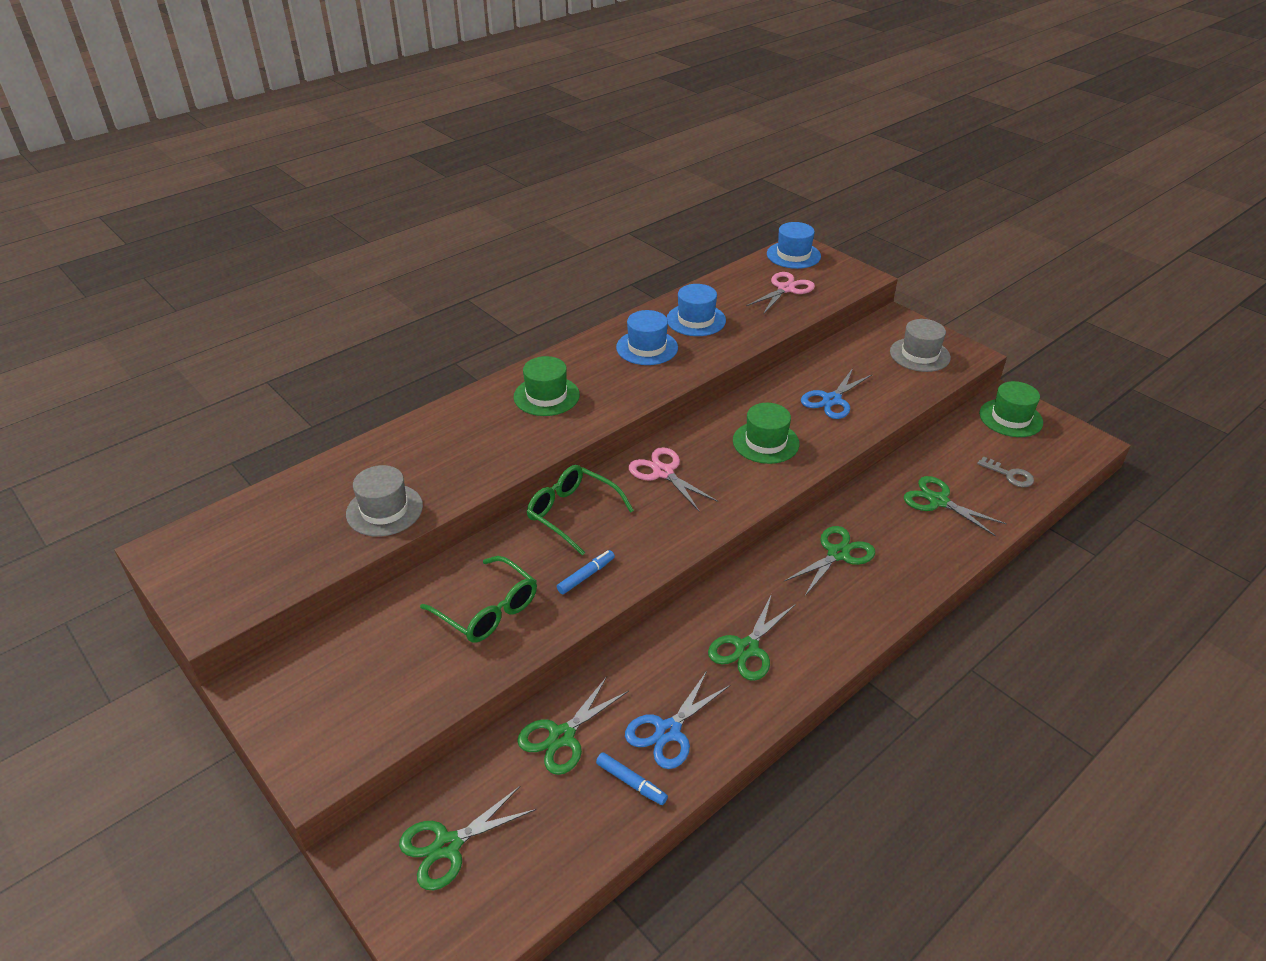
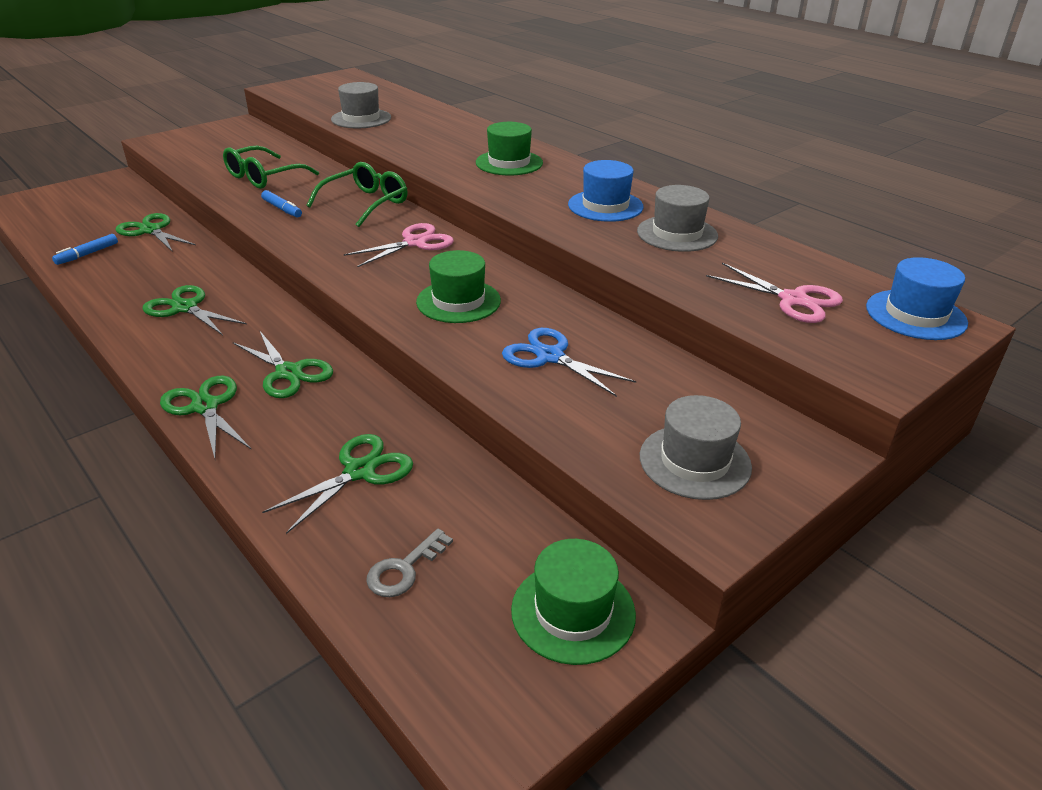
camera: 90 degrees right, 5 degrees down
(448, 845) = (94, 199): green scissors -> green scissors (205, 407)
(668, 731) = (122, 269): blue scissors -> none
(696, 320) = (677, 234): blue hat -> grey hat

